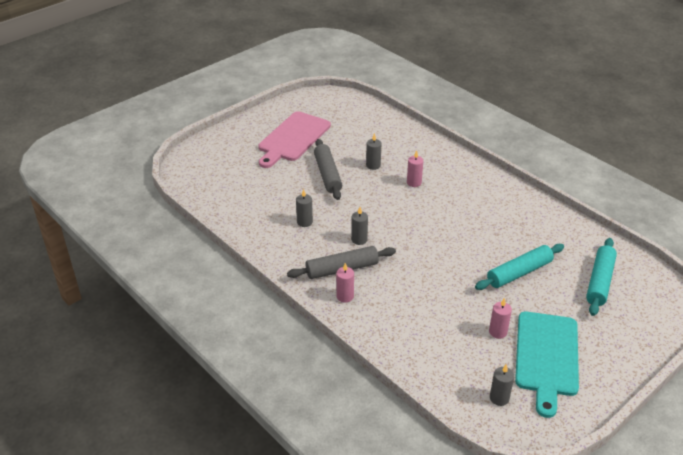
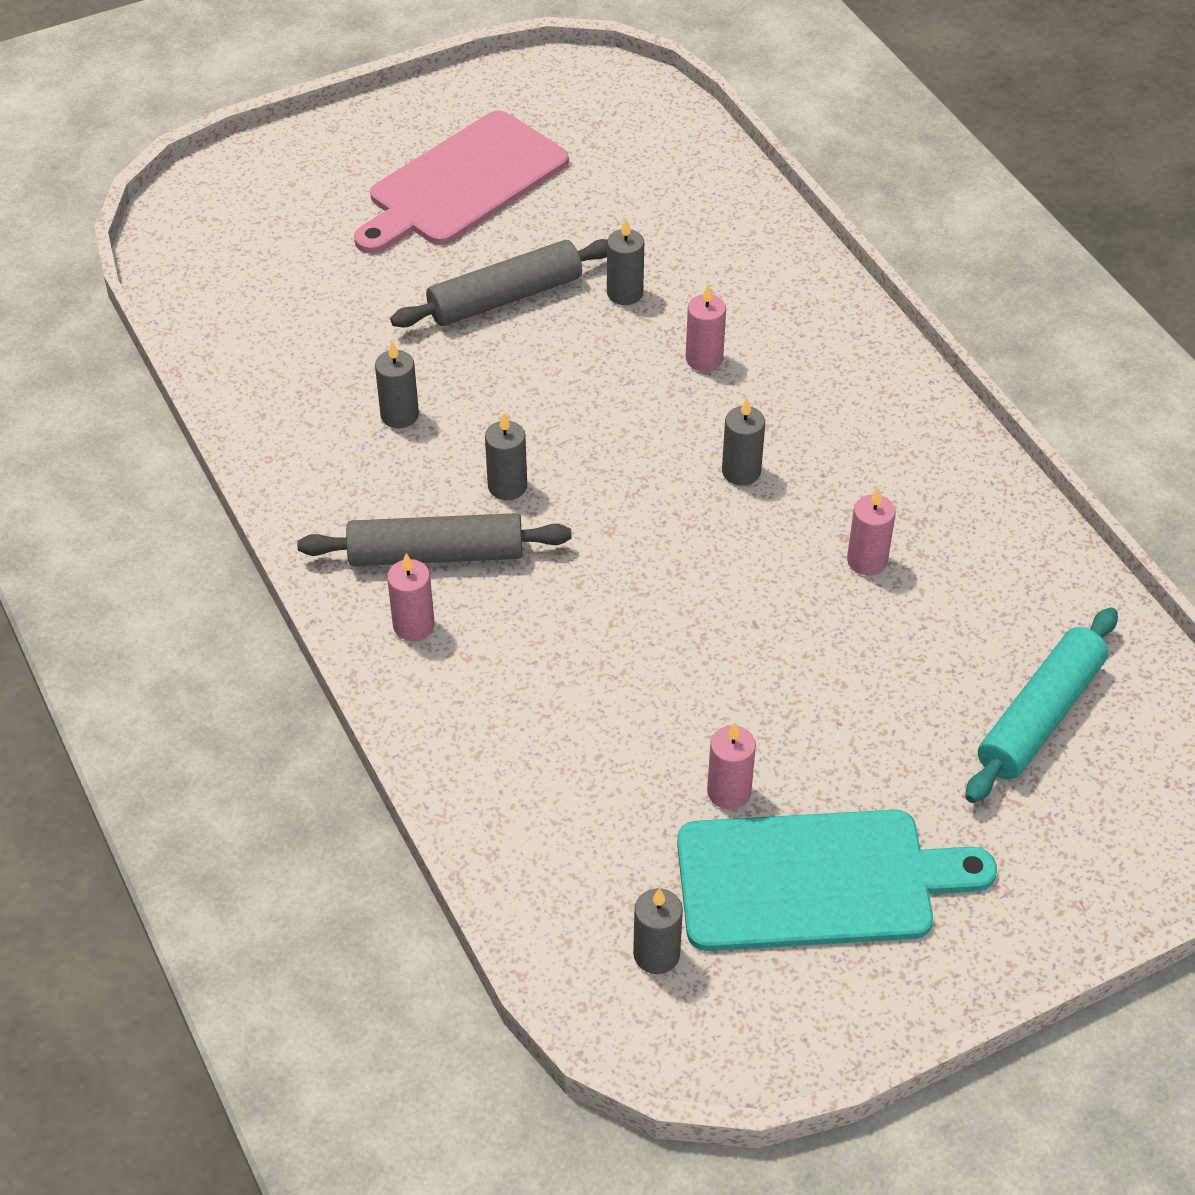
camera: 15 degrees right, 10 degrees up
(327, 174) = (505, 297): grey rolling pin -> grey rolling pin turned 60 degrees clockwise
(447, 218) = (741, 471): none -> grey candle
(509, 240) = (867, 560): none -> pink candle
(519, 273) = (852, 651): turquoise rolling pin -> none
(547, 357) = (816, 880): turquoise cutting board -> turquoise cutting board turned 120 degrees counterclockwise

